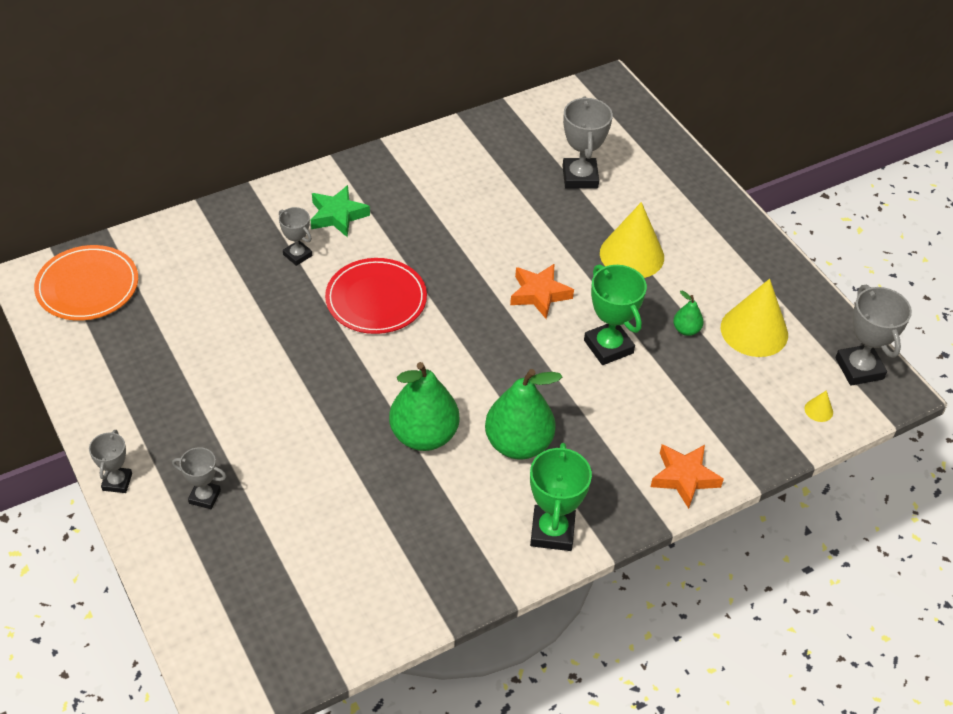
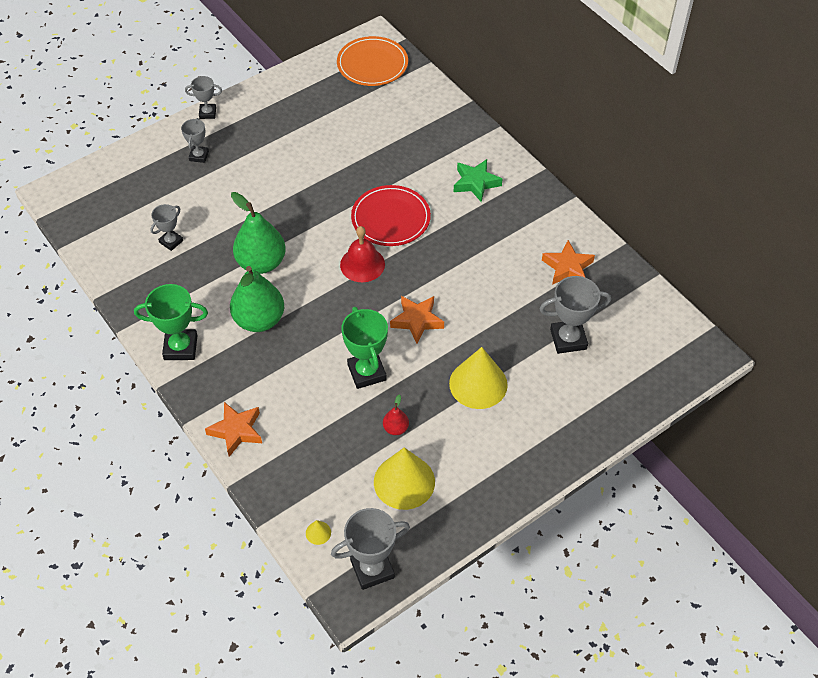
camera: 85 degrees right, 5 degrees up
(297, 255) = (427, 166): grey trophy -> grey trophy (171, 241)
(445, 334) = (362, 264): none -> red bell
(482, 161) = (567, 267): none -> orange star
(608, 347) = (367, 372): green trophy -> green trophy turned 75 degrees counterclockwise
(686, 330) = (396, 428): green pear -> red pear

